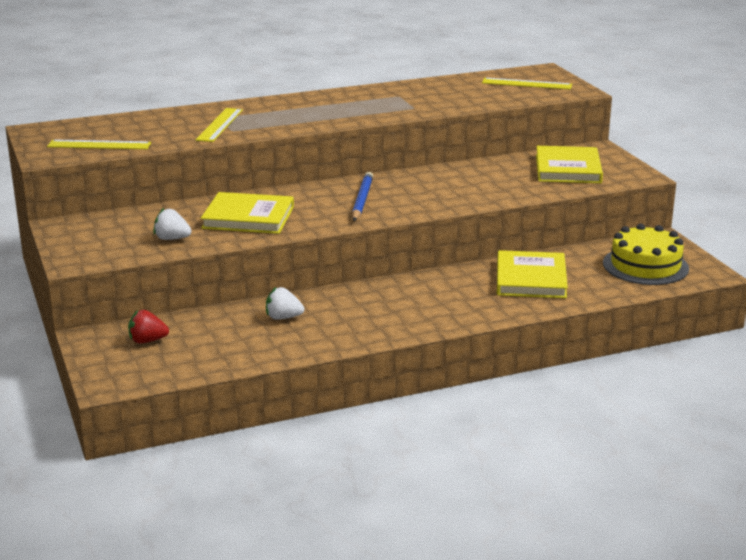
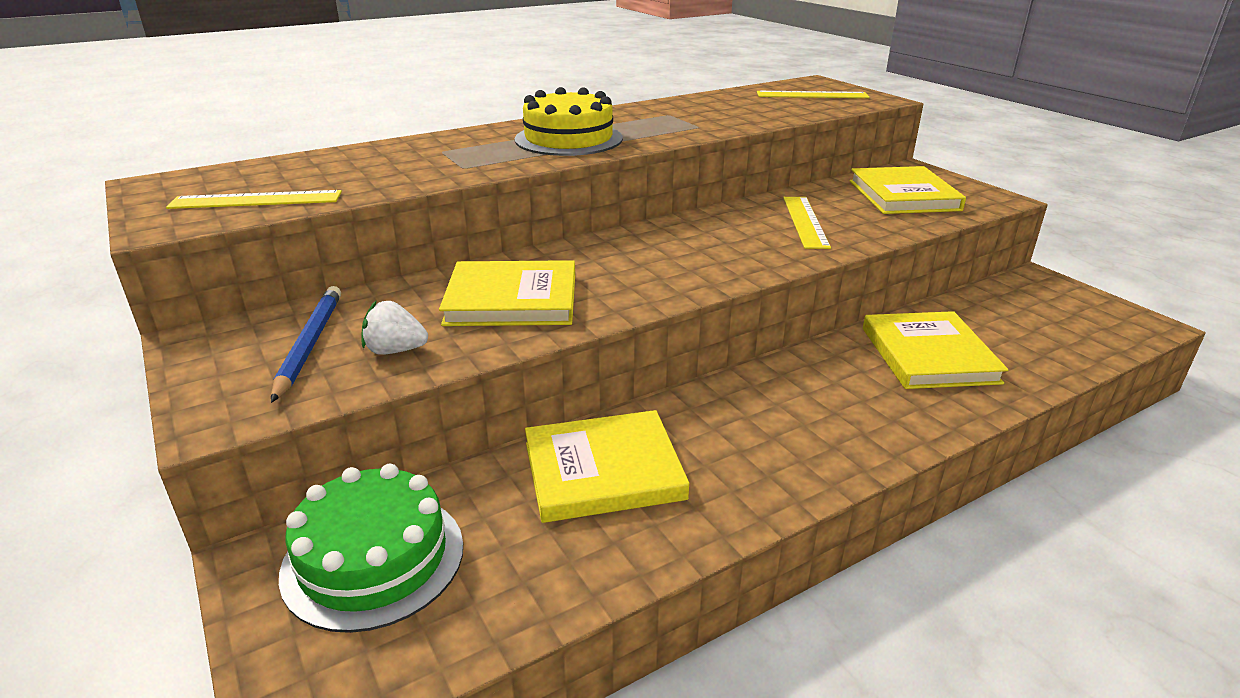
camera: 10 degrees left, 5 degrees up
(147, 341) = (373, 558): red strawberry -> green cake
(220, 125) = (443, 161): yellow ruler -> yellow ruler (805, 221)
(283, 317) = (603, 471): white strawberry -> yellow book
(362, 200) = (668, 257): blue pencil -> blue pencil (309, 344)
(645, 266) = (1056, 319): yellow cake -> yellow cake (568, 139)

